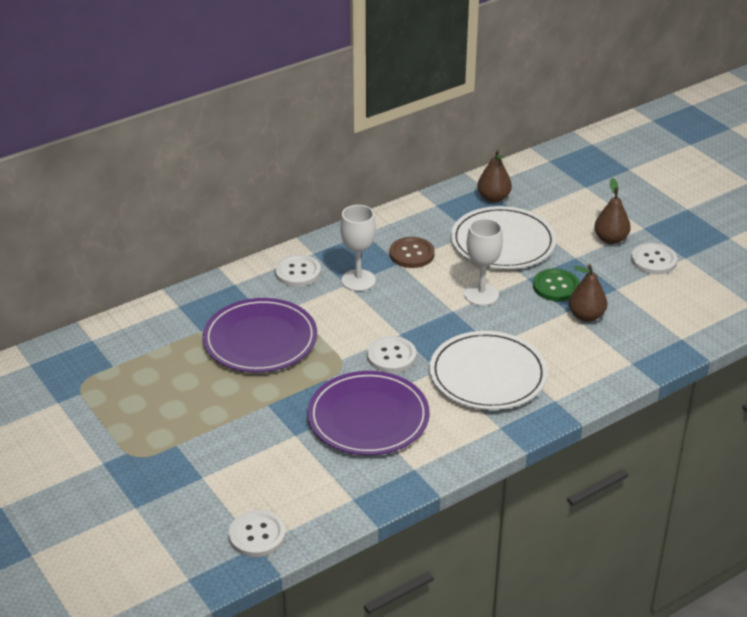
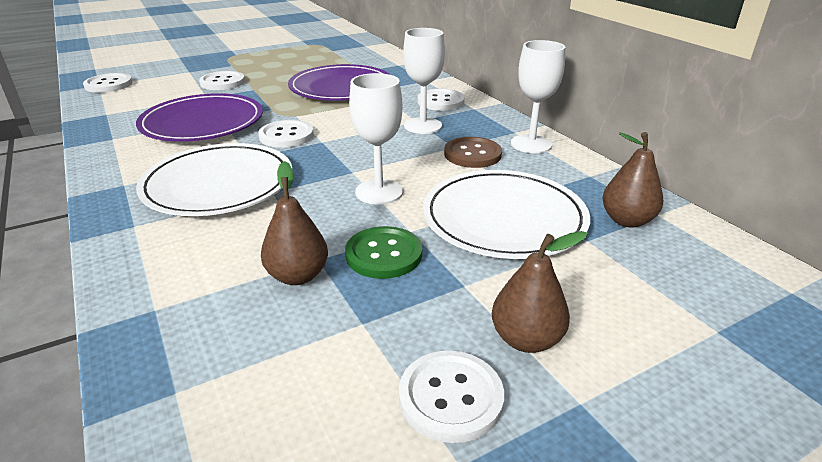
camera: 95 degrees right, 5 degrees down
(245, 435) = (222, 82): none -> white button
(388, 226) = (531, 144): none -> white goblet

